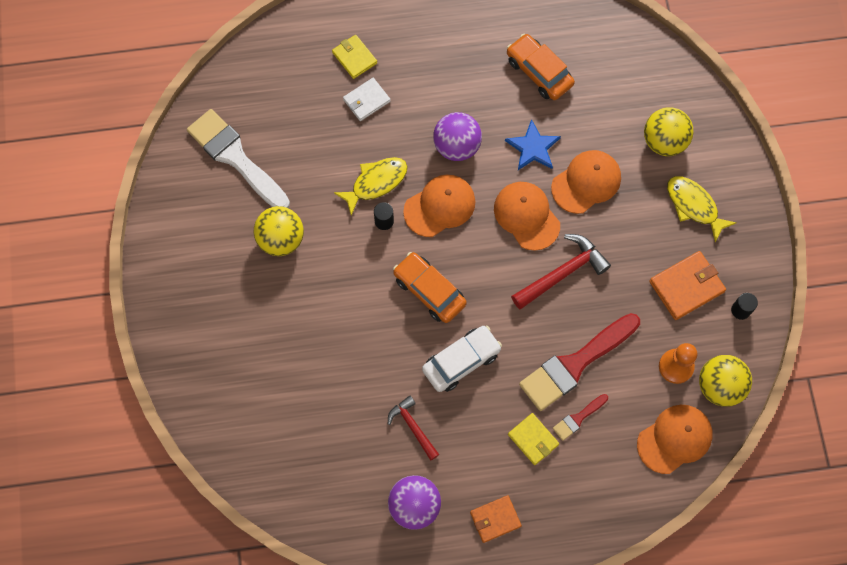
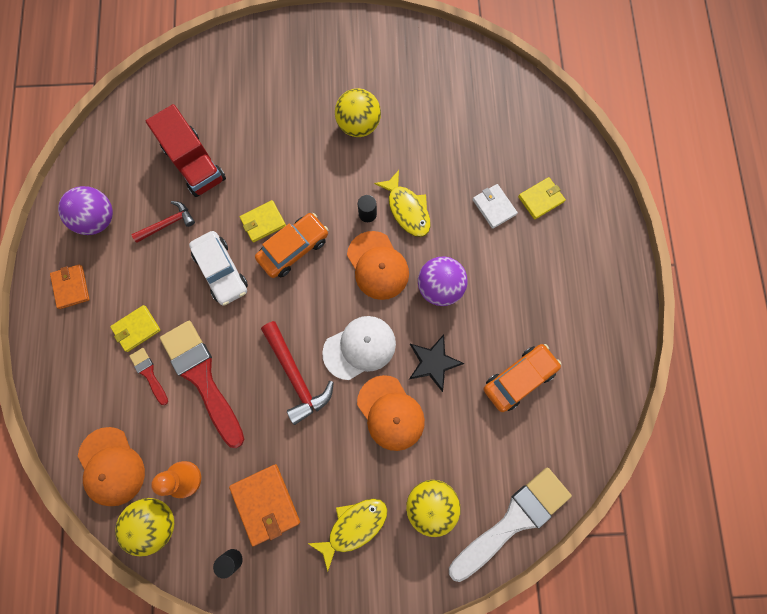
camera: 95 degrees right, 5 degrees up
(235, 158) = (442, 91): white brush -> white brush (513, 520)
(339, 409) = (194, 163): none -> red truck
(402, 325) = (263, 222): none -> yellow wallet
(526, 216) = (359, 348): orange cap -> white cap
(533, 147) = (433, 362): blue star -> black star

